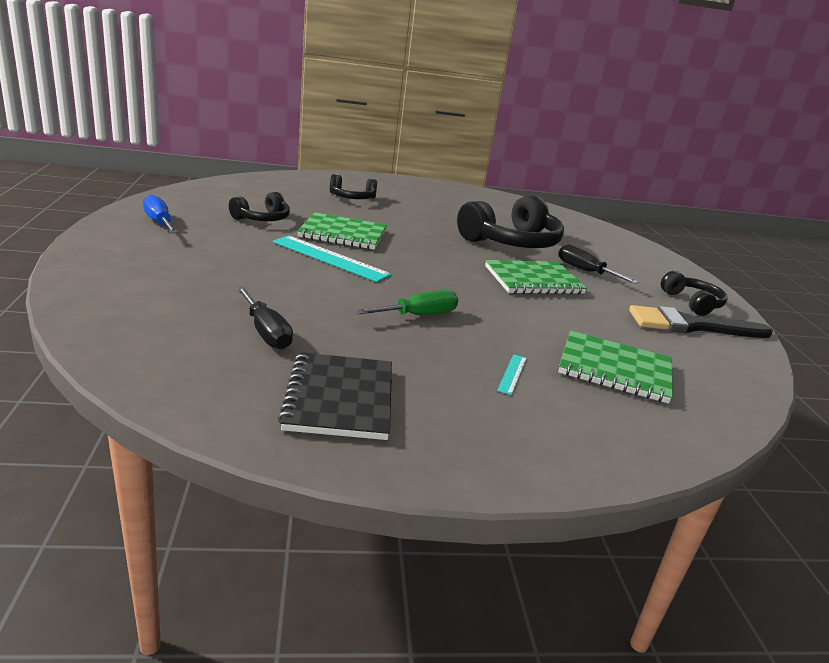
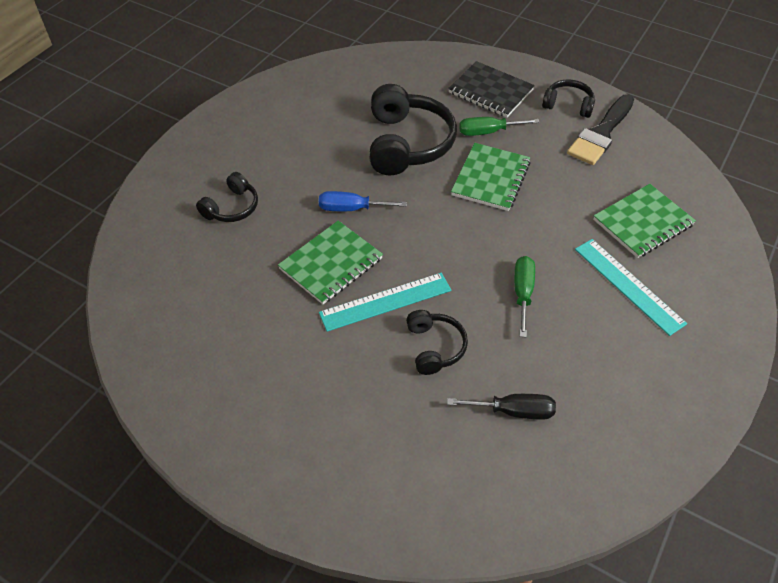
camera: 50 degrees left, 25 degrees up
(159, 222) = (227, 412): blue screwdriver -> blue screwdriver (351, 209)
(262, 219) = (258, 315): black headphones -> black headphones (435, 347)
(340, 398) = (626, 405): black notebook -> black notebook (490, 91)
(512, 374) = (628, 285): turquoise ruler -> turquoise ruler, size x2.21
(585, 271) = (488, 132): black screwdriver -> green screwdriver

